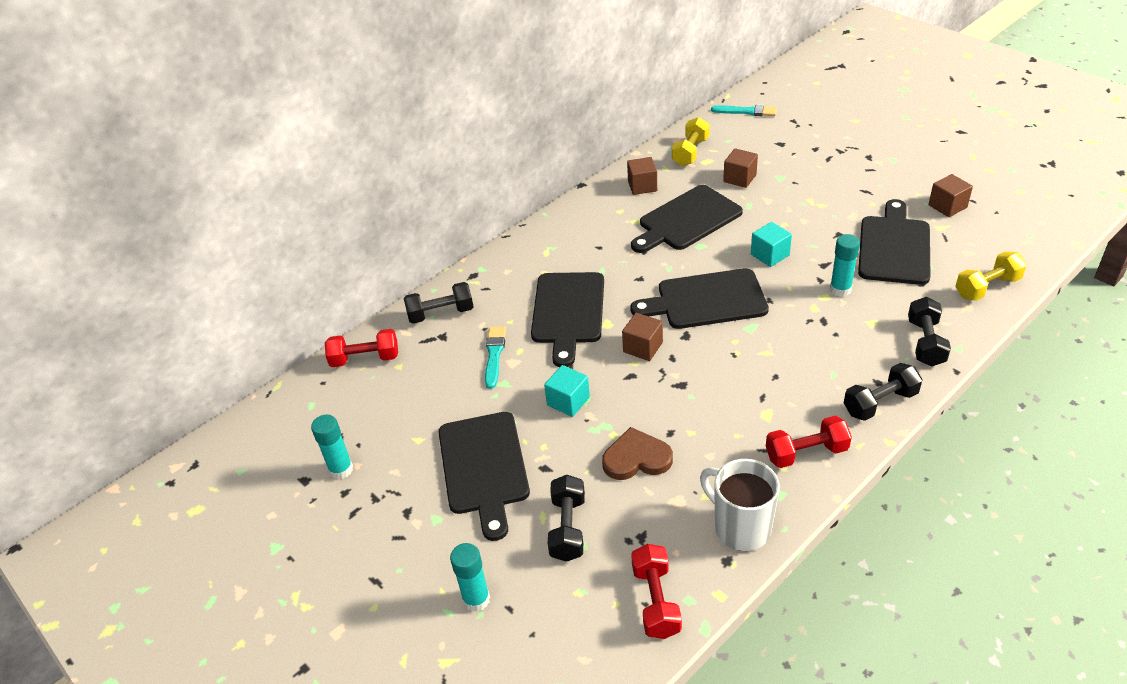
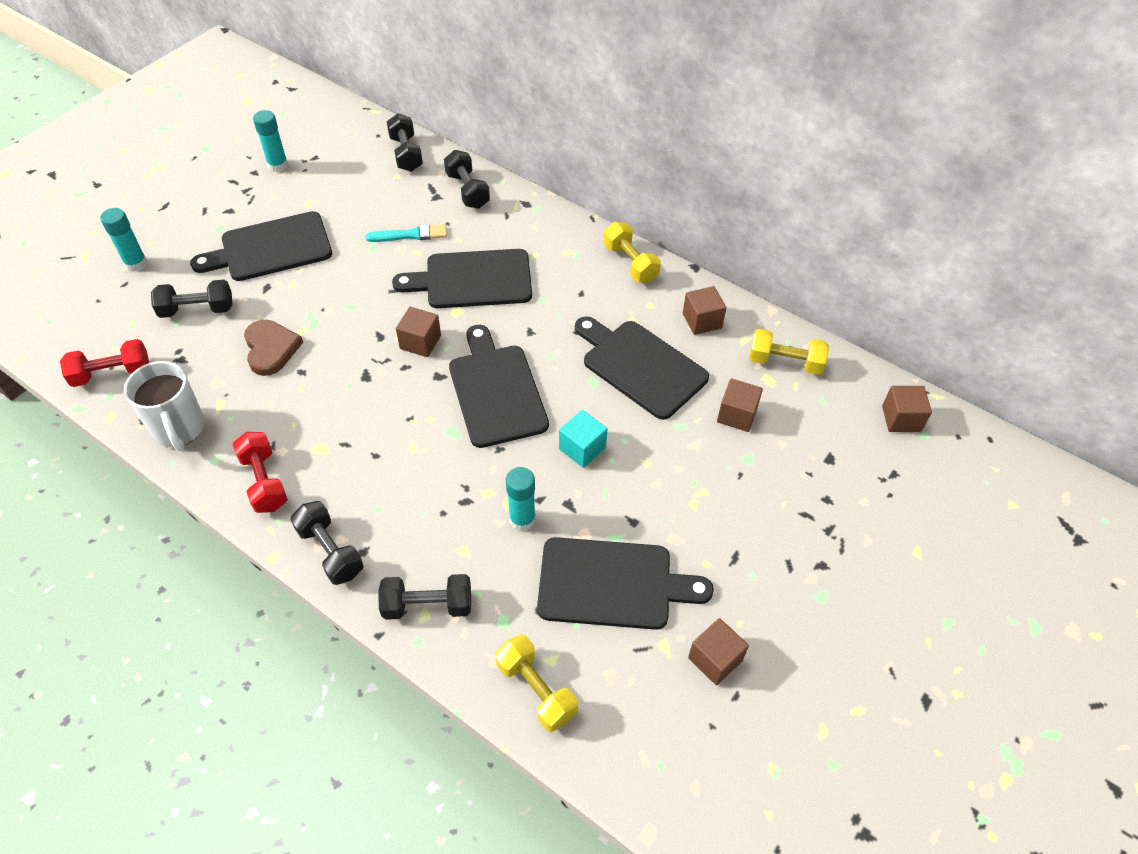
camera: 75 degrees right, 10 degrees up
(365, 359) = (406, 154): red dumbbell -> black dumbbell
(568, 401) = (347, 293): turquoise cube -> none
(569, 218) = (630, 263): none -> yellow dumbbell
(740, 527) = (179, 429): white mug -> white mug turned 120 degrees clockwise
(746, 111) = (901, 418): turquoise brush -> brown cube

